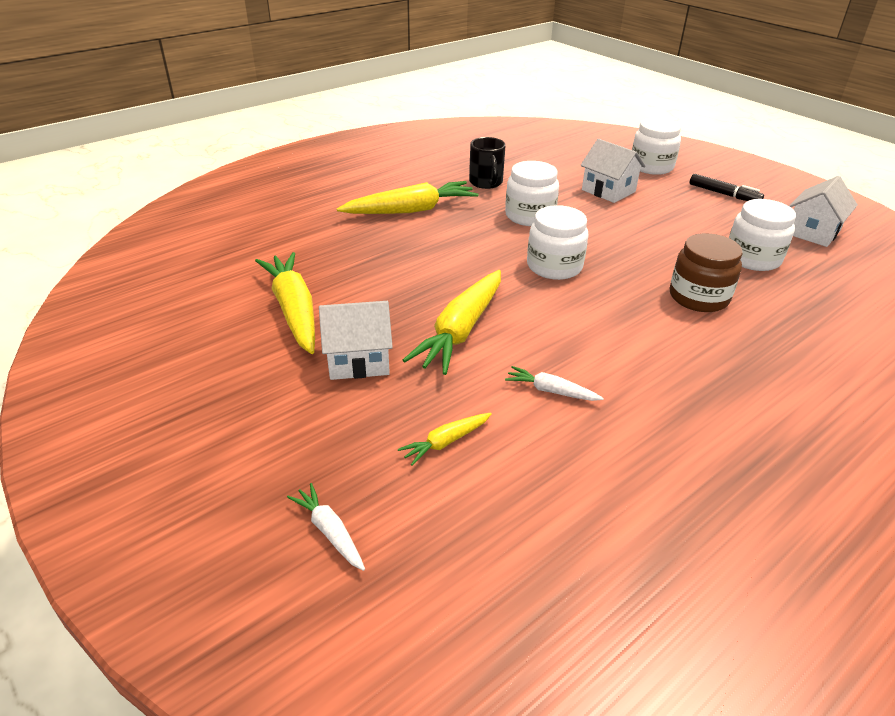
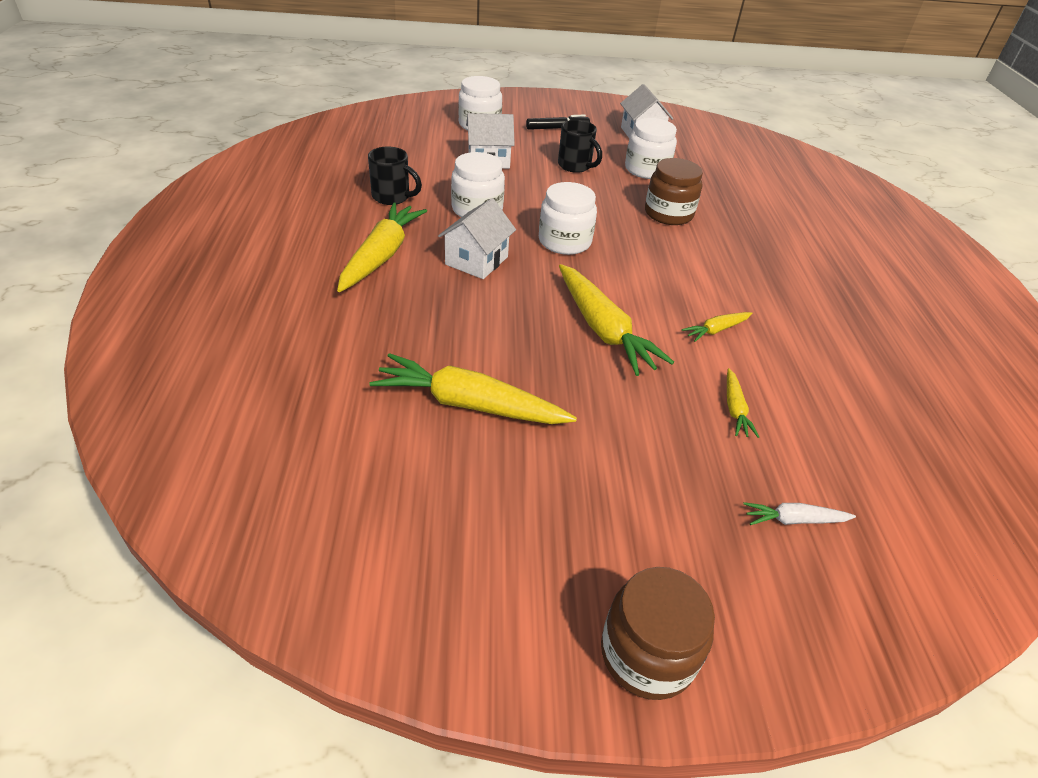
camera: 55 degrees left, 5 degrees up
(111, 490) = (647, 653): none -> brown jar
(358, 360) = (590, 402): white house -> white house (476, 260)
(551, 391) = (716, 330): white carrot -> yellow carrot
(680, 225) = (575, 166): none -> black mug

